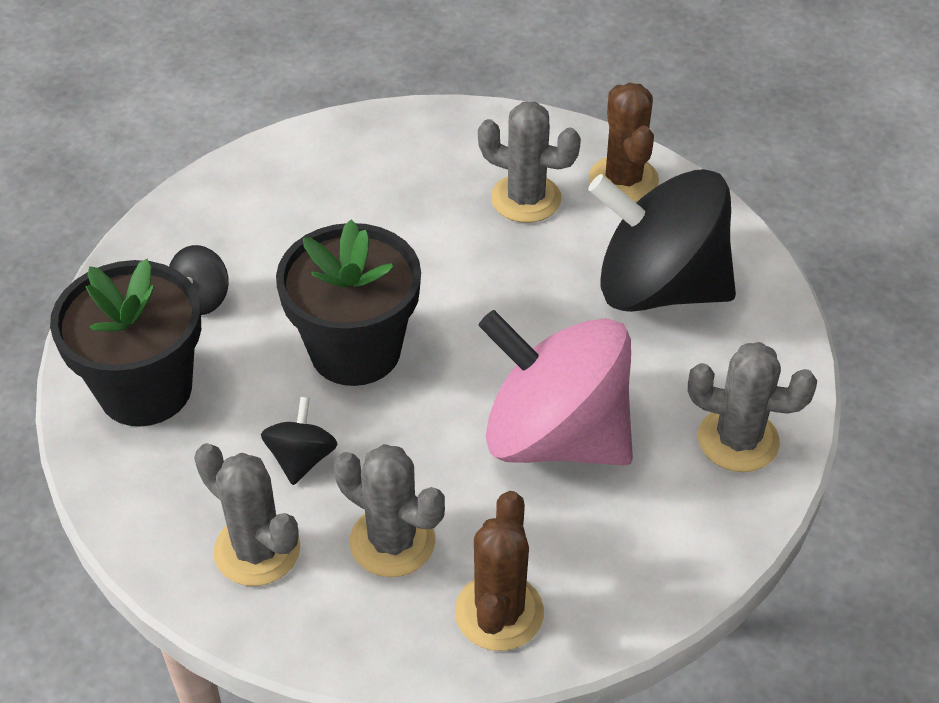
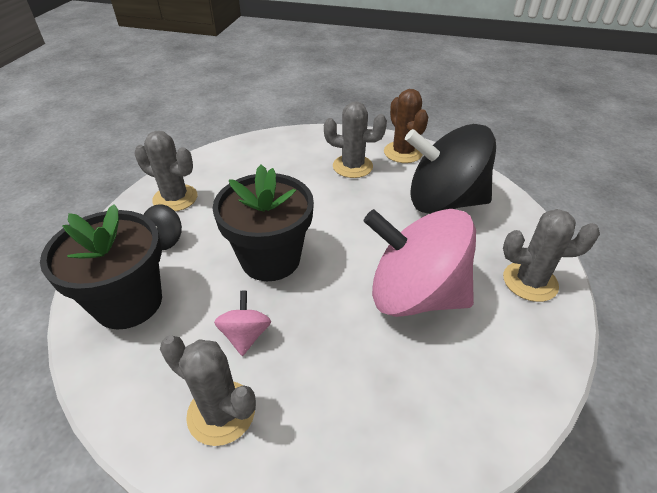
camera: 10 degrees left, 5 degrees down
(301, 459) = (245, 335): black spinning top -> pink spinning top
(392, 541) = (324, 388): grey cactus -> grey cactus (175, 198)
(499, 612) = (419, 435): brown cactus -> none

